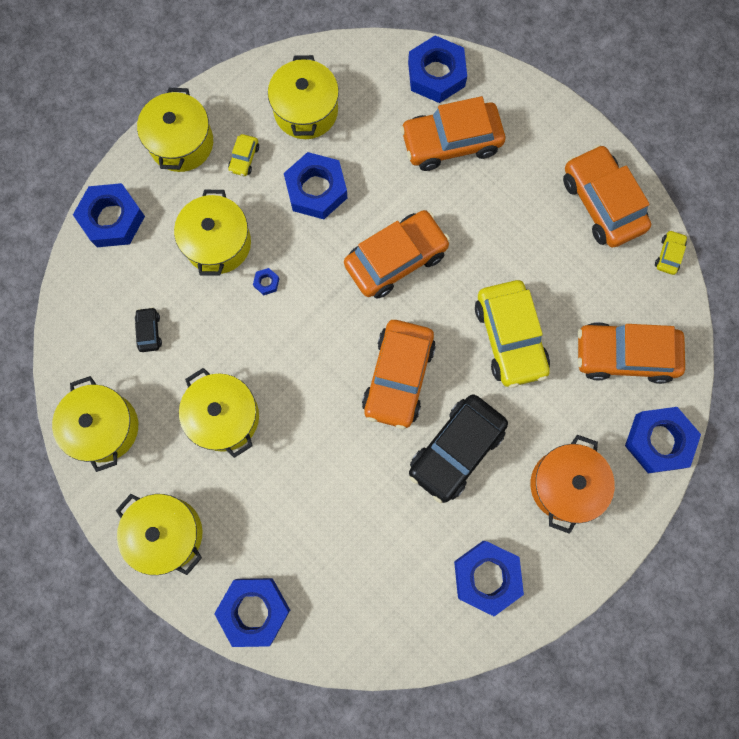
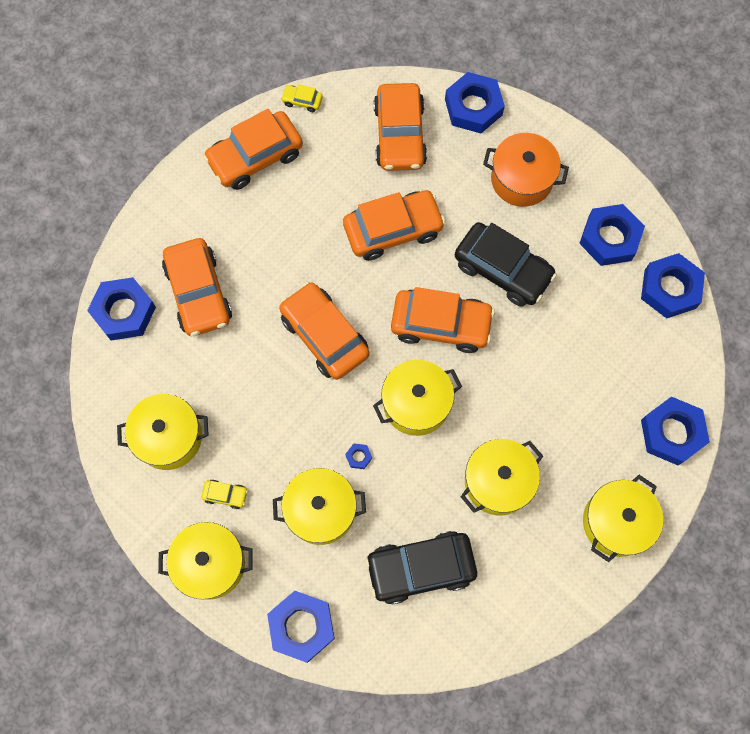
camera: 95 degrees left, 5 degrees down
(104, 427) = (523, 600): yellow pot -> yellow pot (416, 404)
(149, 331) = (420, 568): black car -> black car, size x2.34
(316, 190) = (256, 418): blue nut -> blue nut (670, 289)
(509, 338) = (393, 230): yellow car -> orange car

